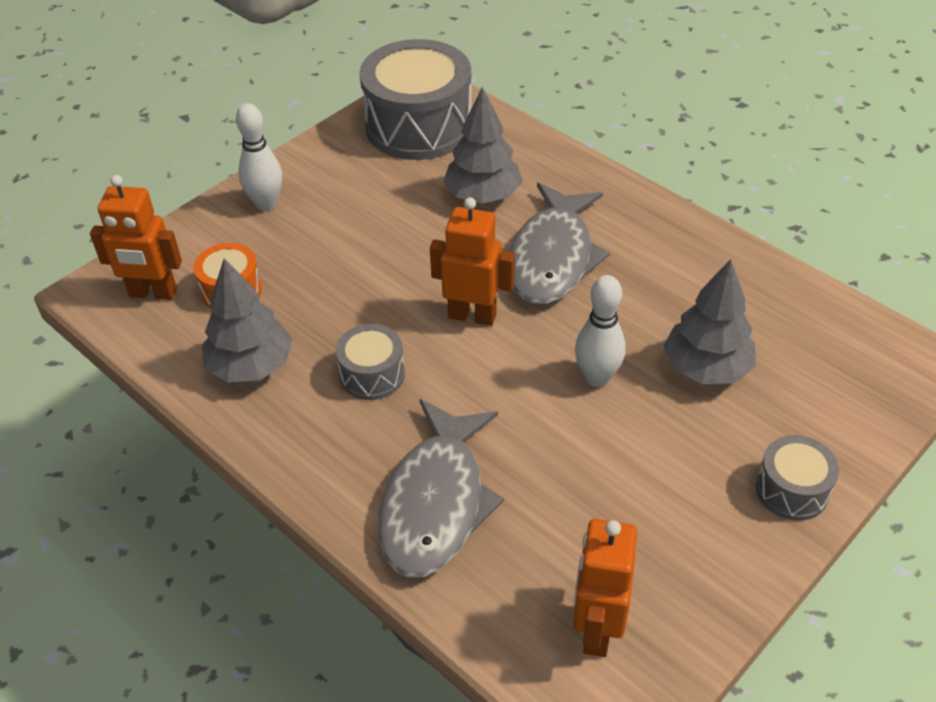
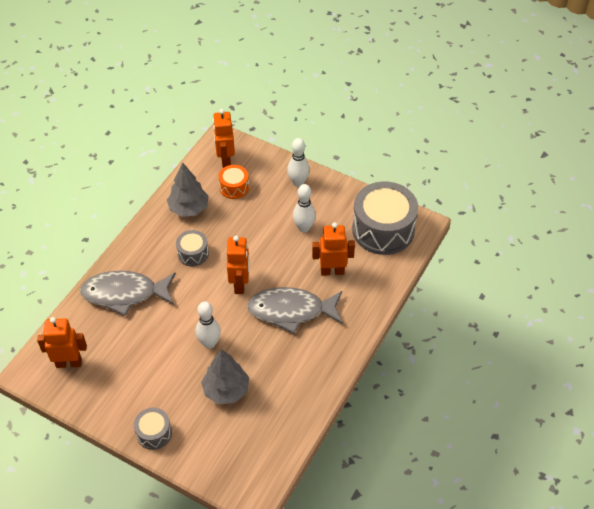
camera: 75 degrees right, 5 degrees up
(375, 213) = (304, 228): none -> white bowling pin
(483, 195) = (332, 271): grey tree -> orange robot

